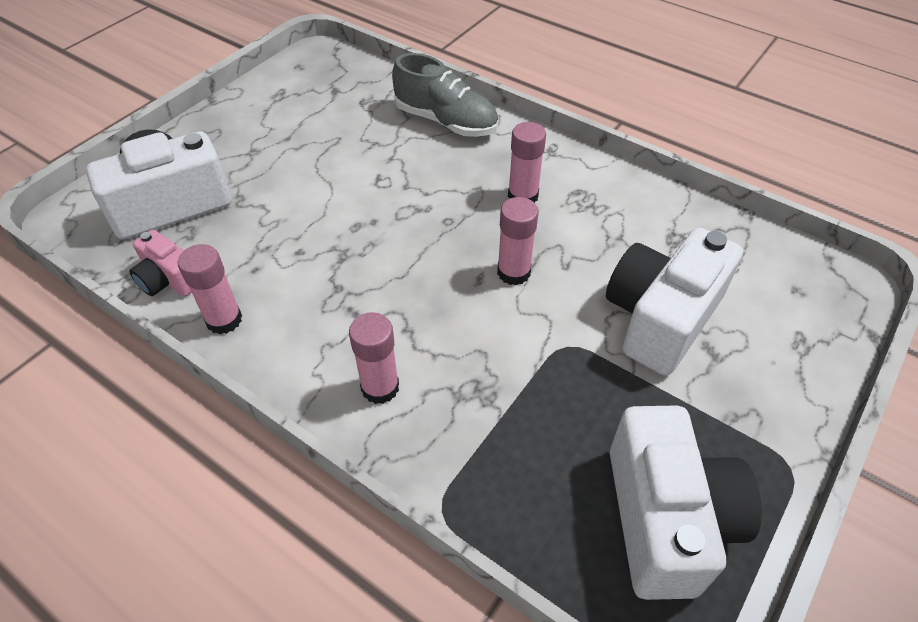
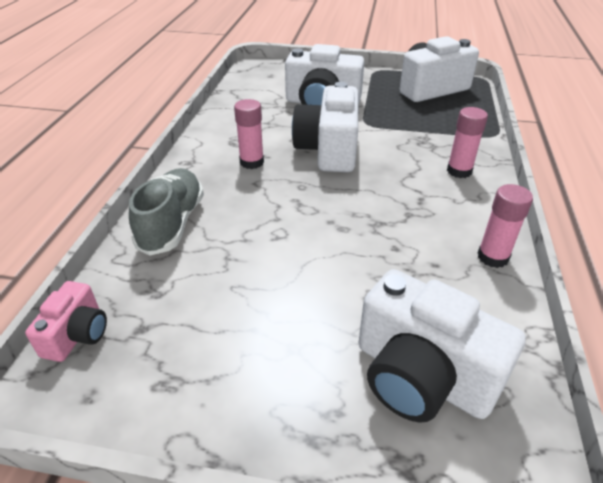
camera: 115 degrees left, 10 degrees down
(169, 280) = (497, 313): pink camera -> pink camera (77, 334)
(513, 272) = (328, 150): pink glue stick -> white camera

